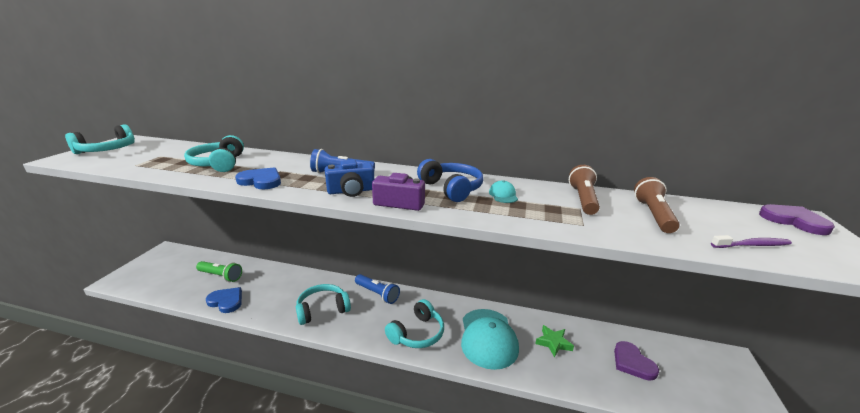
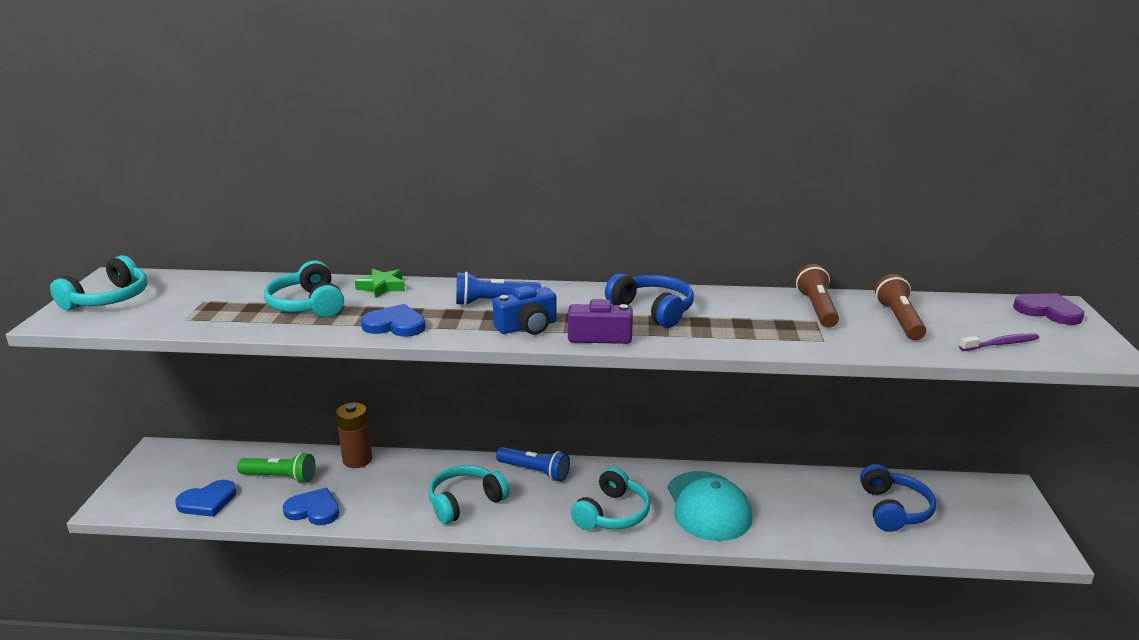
camera: 10 degrees left, 0 degrees up
(169, 286) = (207, 501): none -> blue heart
(272, 270) = (357, 460): none -> brown battery
(503, 195) = (720, 312): turquoise cap -> none
(553, 343) = (793, 500): green star -> green star (382, 287)
(632, 363) = (893, 509): purple heart -> blue headphones

